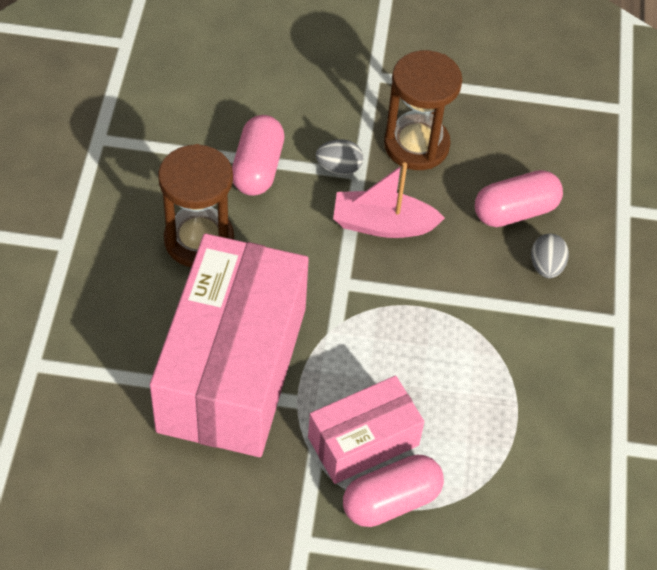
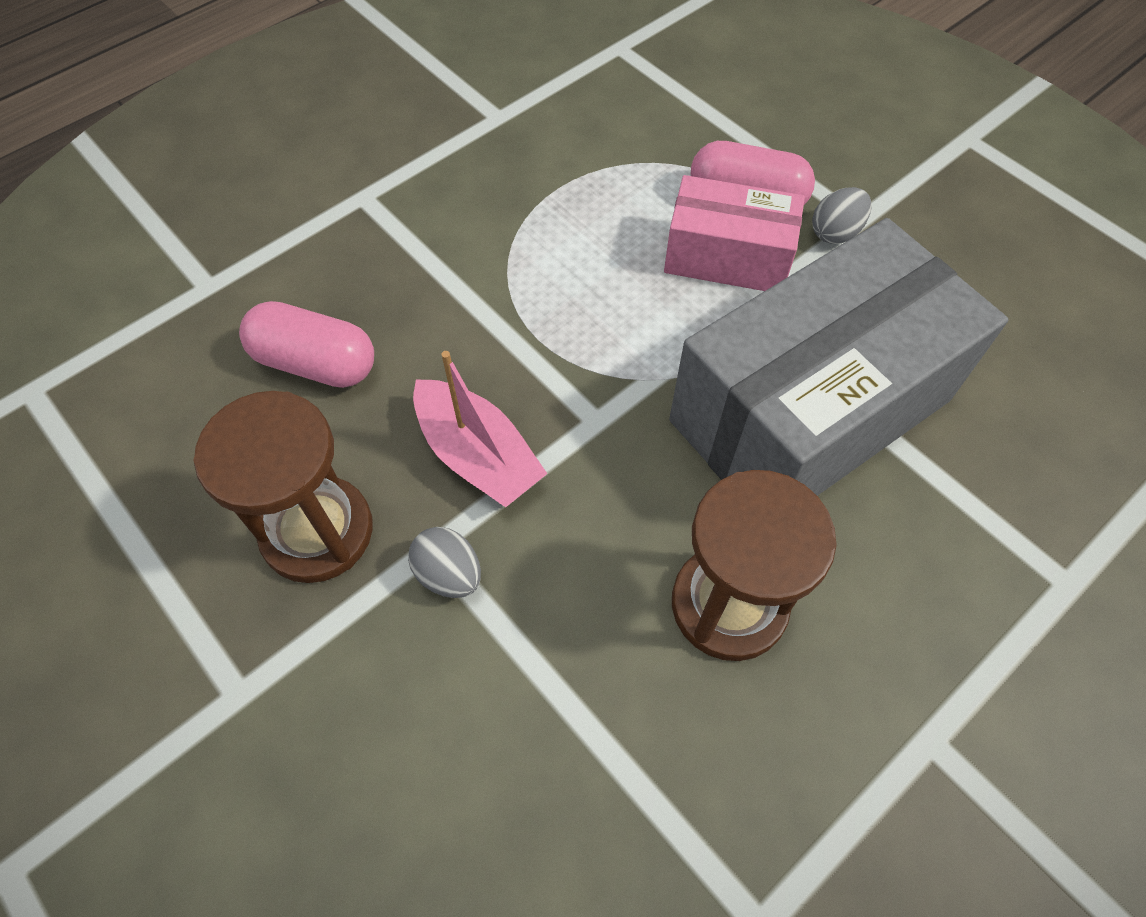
camera: 135 degrees left, 5 degrees up
(232, 369) = (810, 410): pink box -> grey box
(257, 168) = (556, 660): pink capsule -> none
(546, 266) = (362, 287): grey egg -> grey egg (835, 232)

